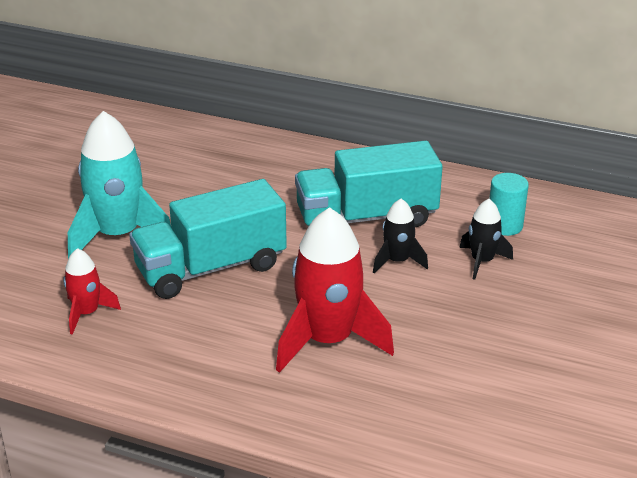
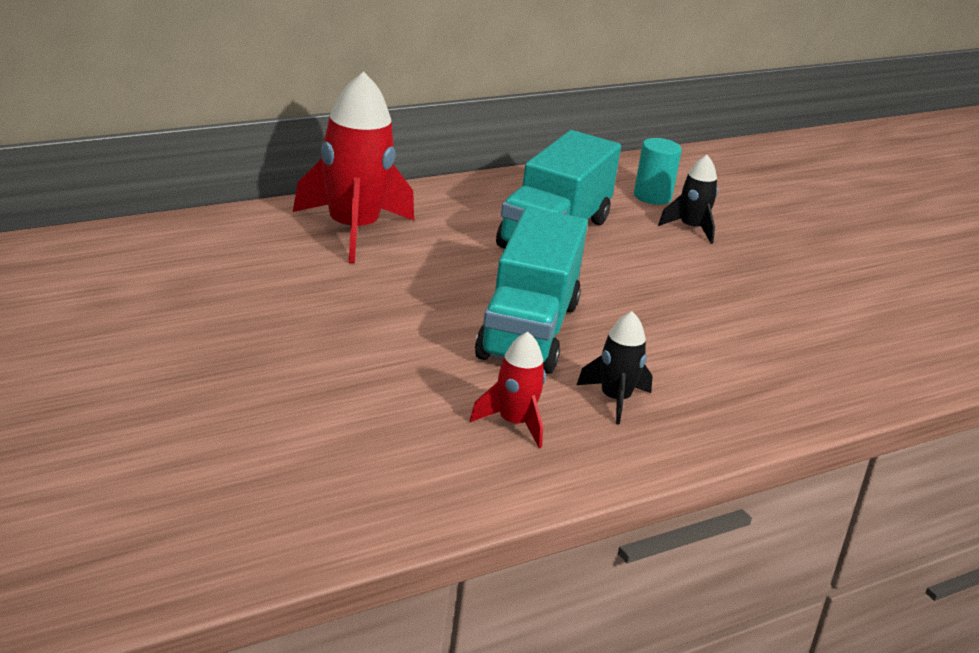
camera: 55 degrees left, 5 degrees down
(118, 235) = (389, 345): turquoise rocket -> none
(328, 341) = (722, 336): red rocket -> red rocket (353, 230)
(397, 261) = (642, 255): black rocket -> black rocket (614, 399)

